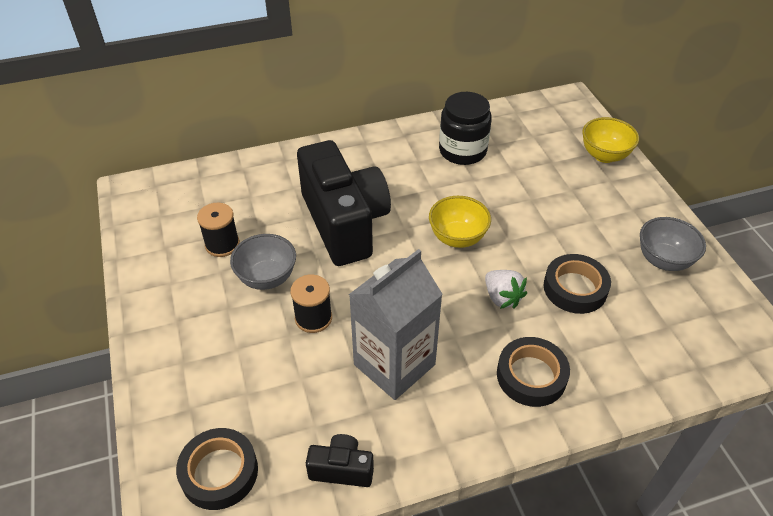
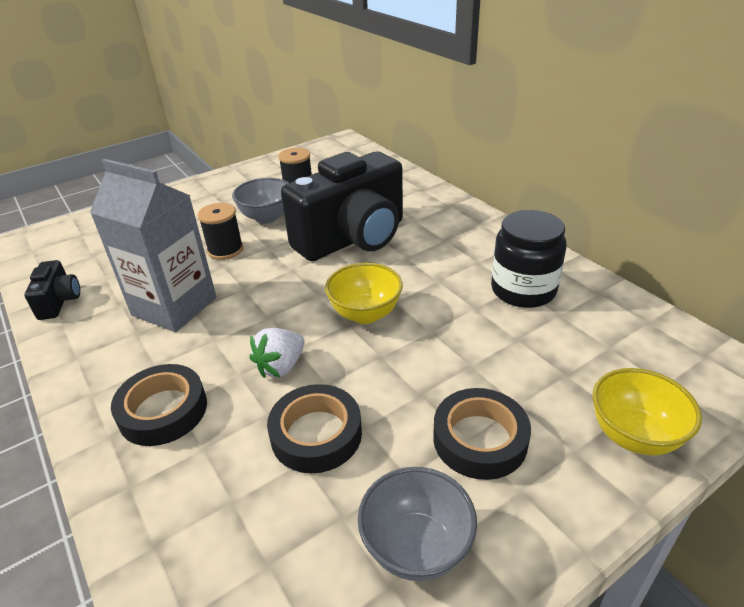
camera: 75 degrees right, 10 degrees down
(219, 472) = (68, 246): black tape -> black tape (480, 439)

